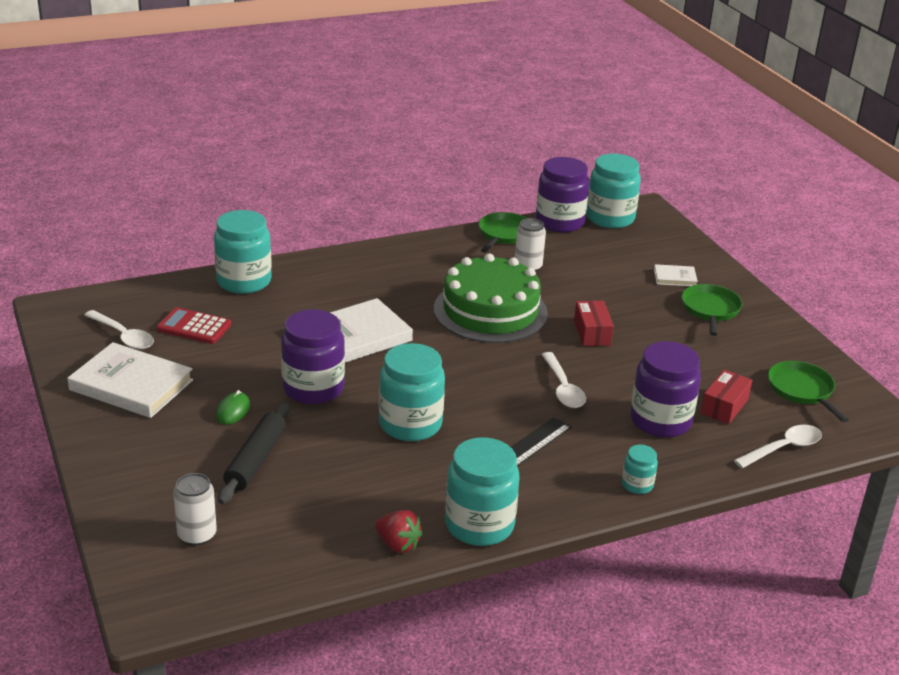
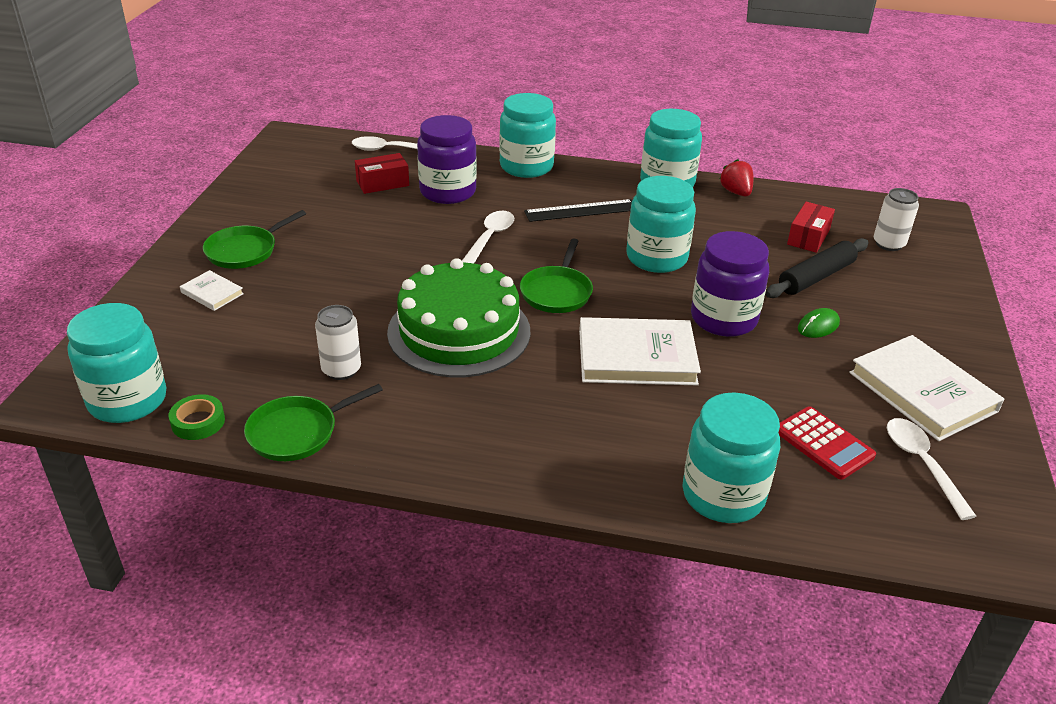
camera: 145 degrees left, 5 degrees up
(559, 222) = (198, 422): purple jar -> green tape
(592, 333) = (391, 272): red box -> red box (808, 237)
(637, 485) = (526, 167): turquoise jar -> turquoise jar, size x2.07
(802, 390) = (303, 172): green pan -> green pan (557, 292)

